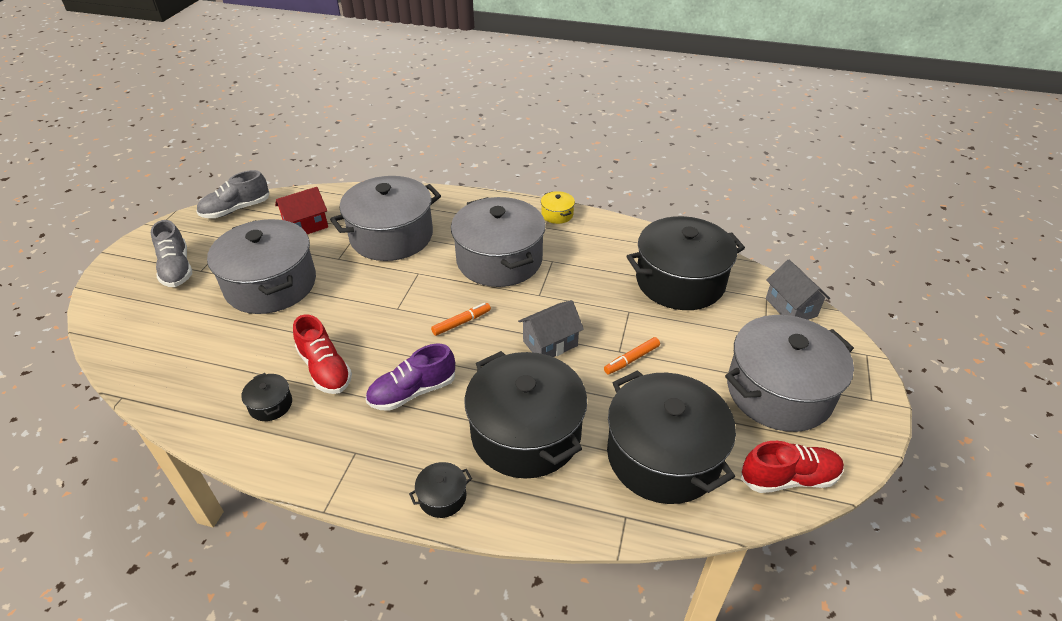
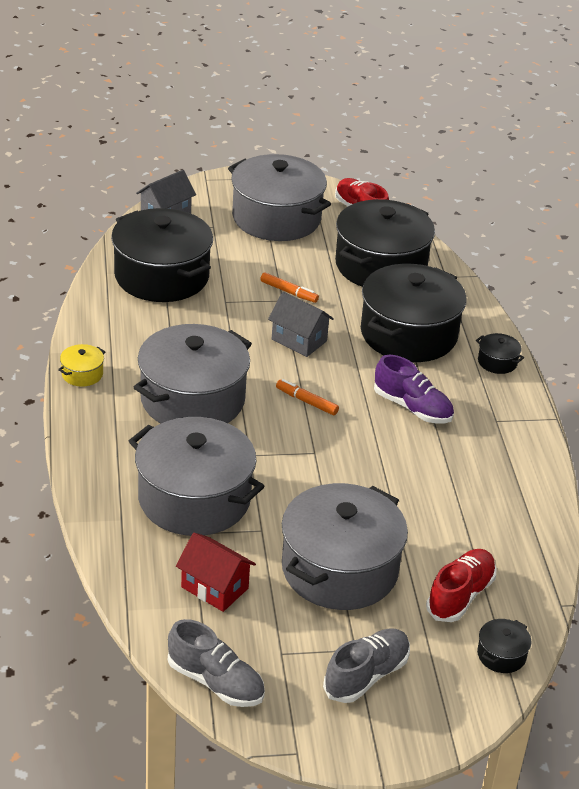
camera: 115 degrees left, 5 degrees down
(270, 405) = (490, 492): black pot -> black pot (501, 655)
(325, 369) = (426, 473): red shoe -> red shoe (460, 596)

